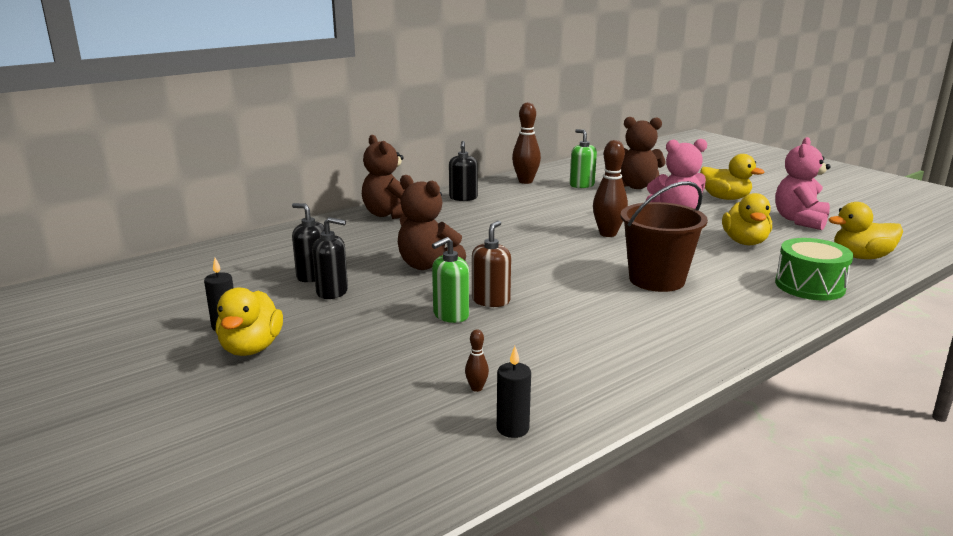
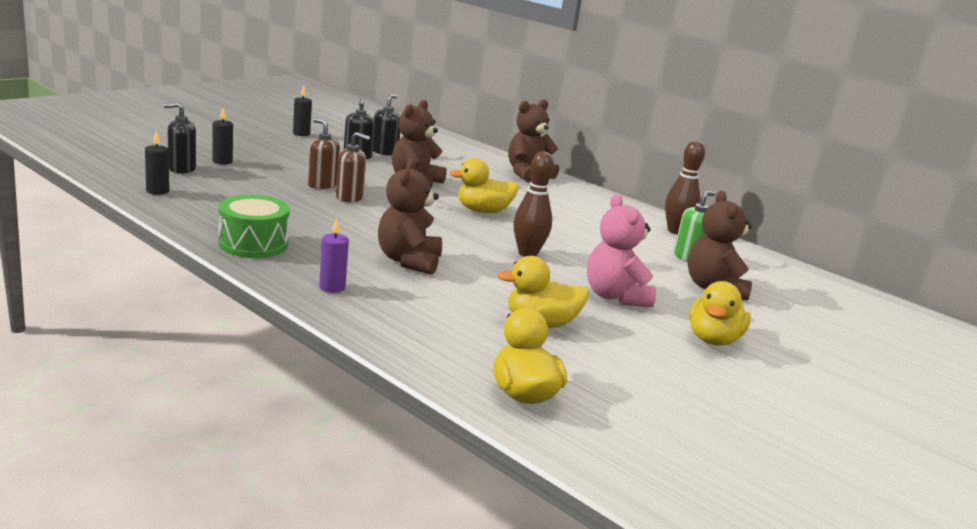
camera: 75 degrees right, 0 degrees up
(251, 348) = (271, 139): yellow duck -> yellow duck (483, 211)
(366, 383) = (222, 161): none -> black candle
(450, 315) = (322, 185): green soap dispenser -> brown soap dispenser
(463, 198) = (595, 201): black soap dispenser -> black soap dispenser (181, 169)
(476, 388) = (210, 186): brown bowling pin -> none
(656, 280) = (408, 261): brown bucket -> brown teddy bear
(743, 314) = (332, 287): none -> purple candle
(800, 220) = (651, 378): pink teddy bear -> none
(809, 286) = (413, 336): green drum -> green drum (253, 244)

